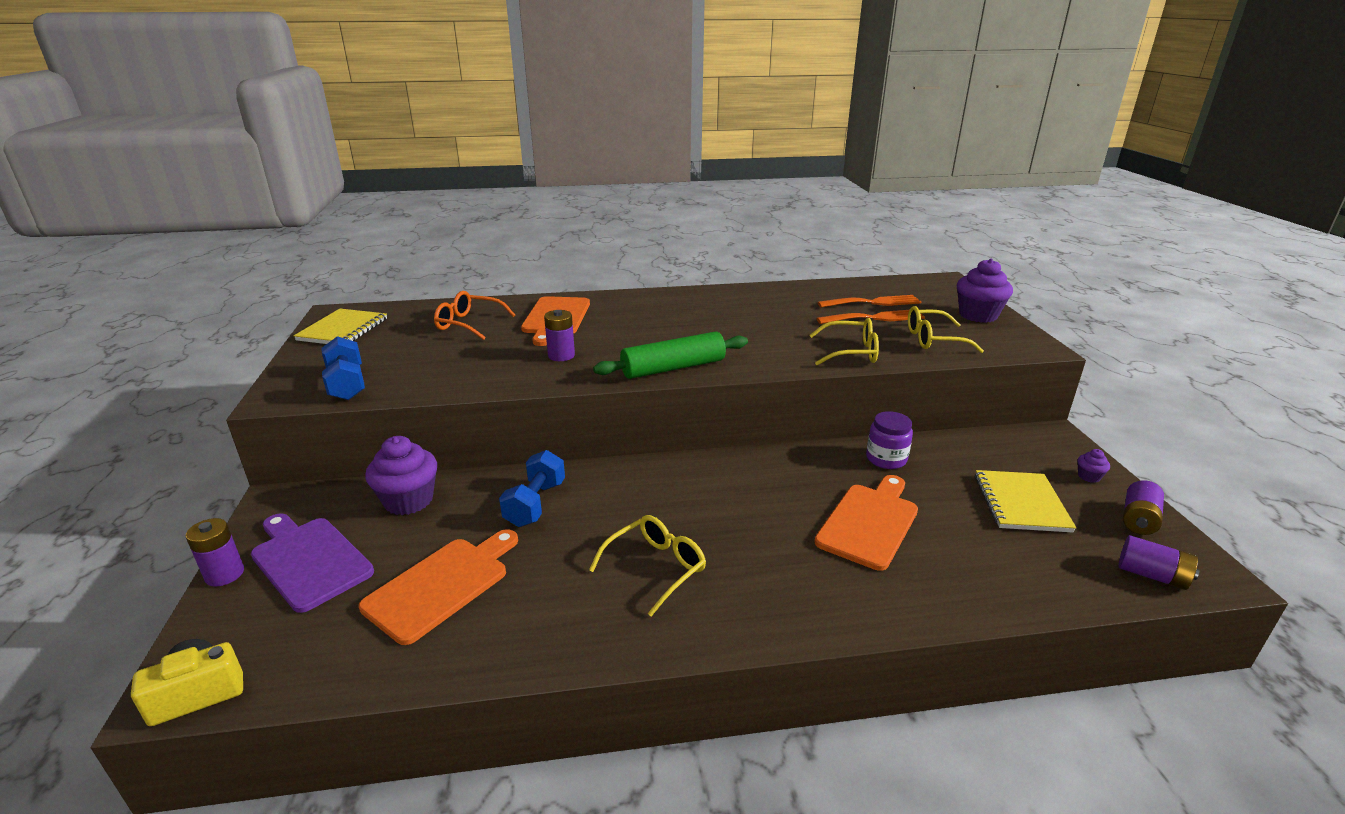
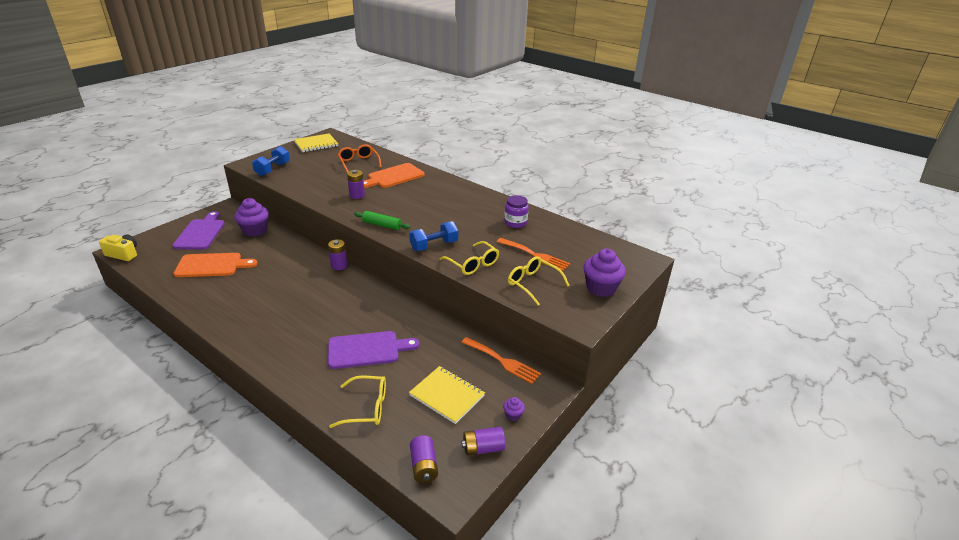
camera: 45 degrees right, 5 degrees up
(224, 574) = (179, 223): purple battery -> purple battery (339, 265)
(535, 504) = (283, 257): blue dumbbell -> blue dumbbell (434, 245)
(656, 568) = (269, 306): yellow glasses -> yellow glasses (367, 407)
(673, 368) = (382, 225): green rolling pin -> green rolling pin, size x0.64
(869, 522) = (367, 350): orange cutting board -> purple cutting board
(874, 302) = (559, 247): orange fork -> orange fork (503, 361)
(886, 459) = (437, 333): purple jar -> purple jar (515, 223)
(1021, 503) = (447, 395): yellow notebook -> yellow notebook turned 75 degrees clockwise

